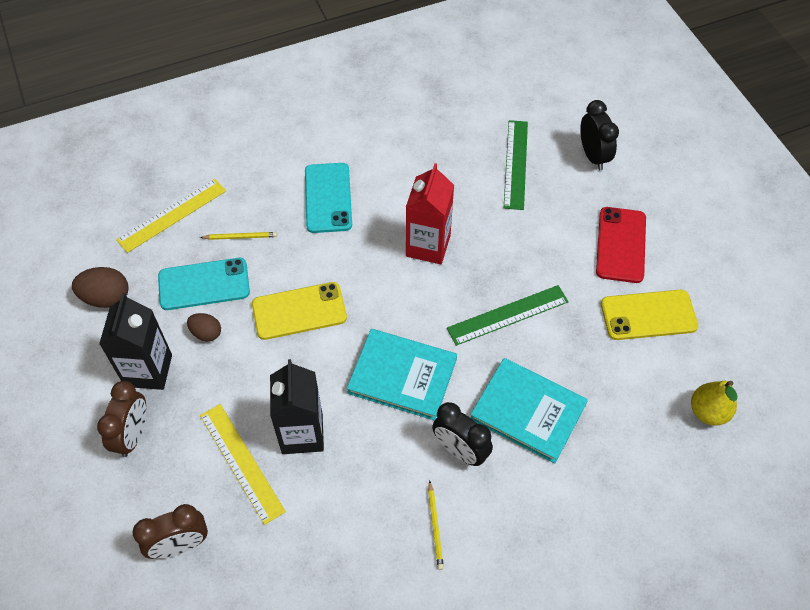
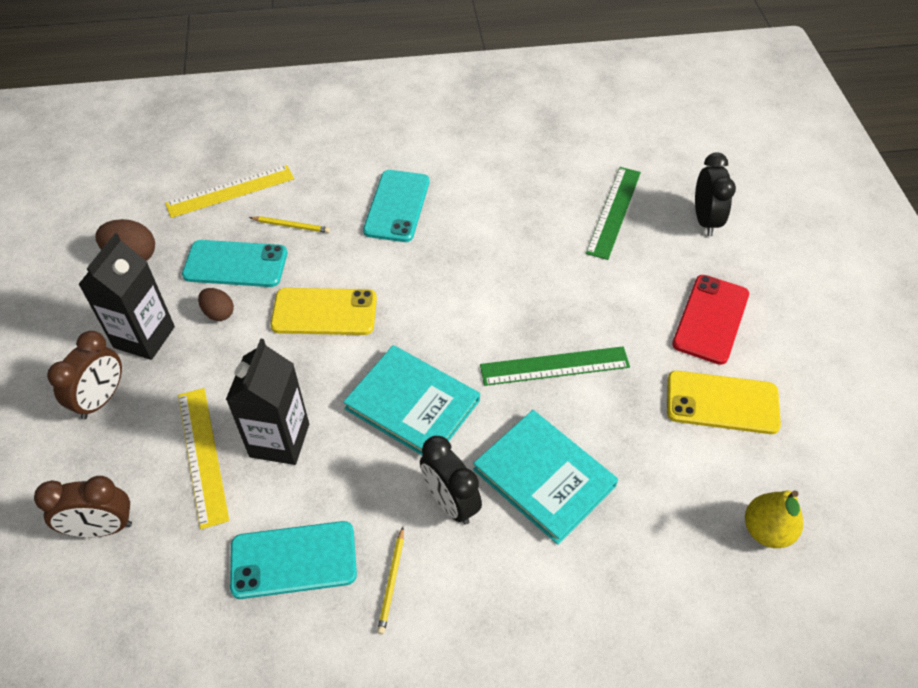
camera: 15 degrees right, 5 degrees down
(350, 530) = (293, 560): none -> turquoise phone
(428, 246) = (488, 275): red carton -> none

